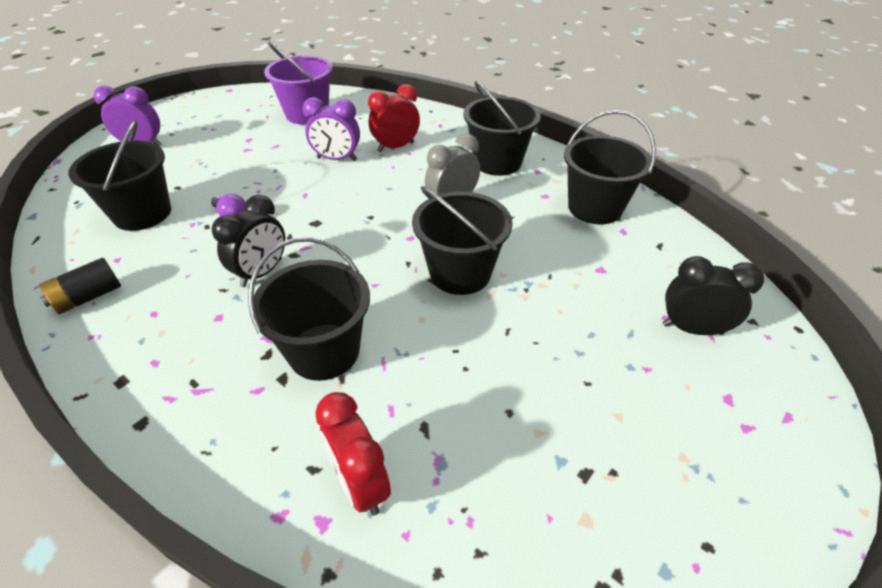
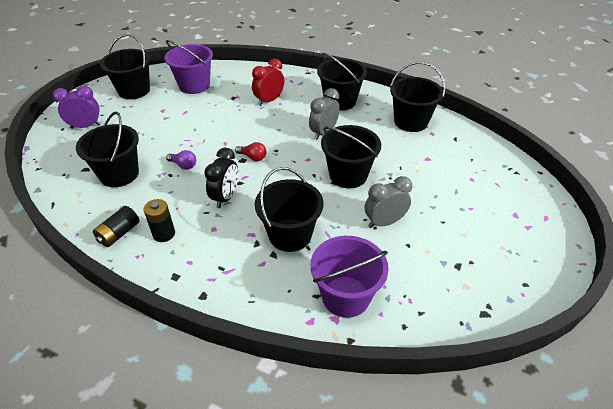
camera: 15 degrees left, 0 degrees up
(146, 310) = (164, 234): none -> black battery
(228, 110) = (134, 90): none -> black bucket
(332, 221) = (253, 157): none -> red light bulb
(337, 159) = (233, 115): purple clock -> none
(360, 483) = (345, 296): red clock -> purple bucket
(485, 362) = (384, 222): none -> grey clock
(692, 329) = (487, 182): black clock -> none

